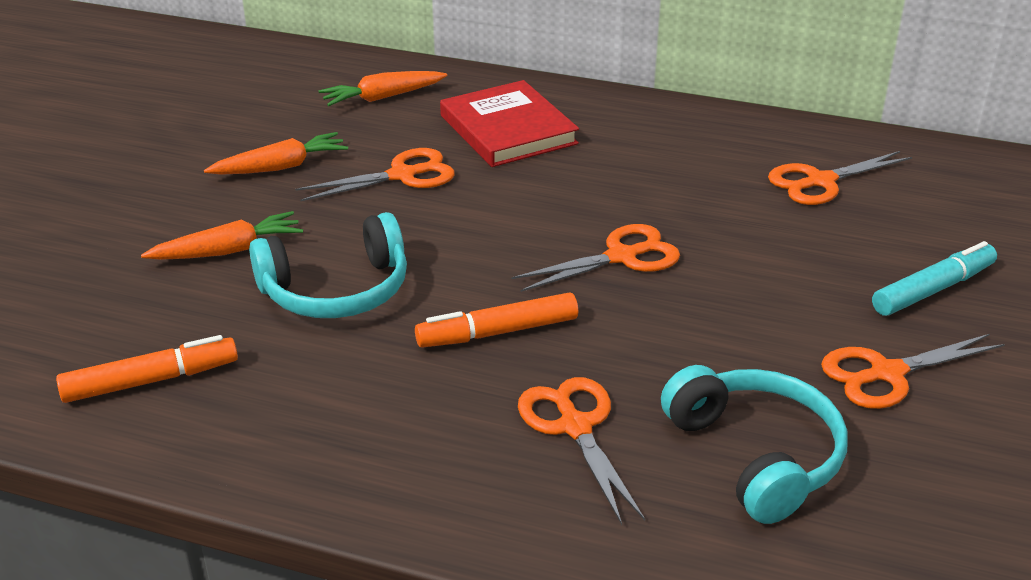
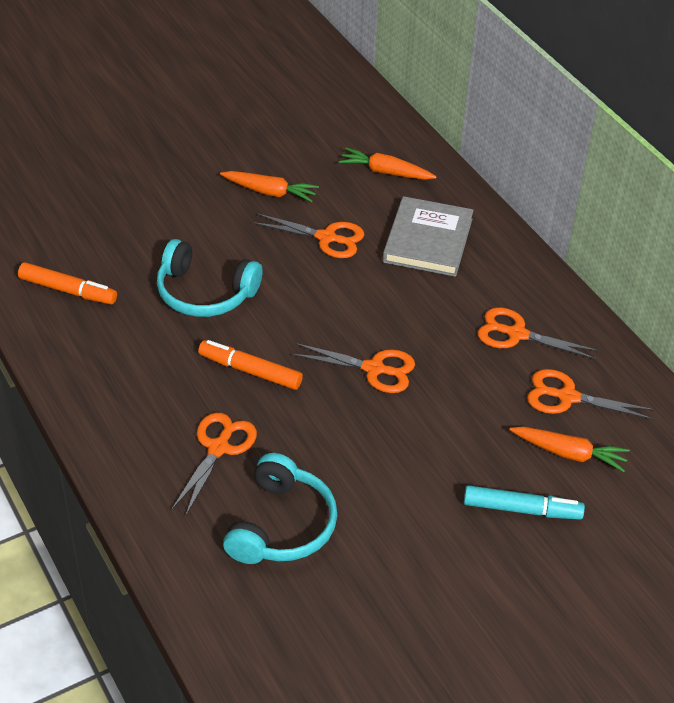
camera: 40 degrees right, 10 degrees up
(228, 251) = (182, 234): orange carrot -> orange carrot (569, 453)
(508, 130) = (428, 240): red book -> grey book
(886, 373) = (414, 535): orange scissors -> orange scissors (517, 334)

